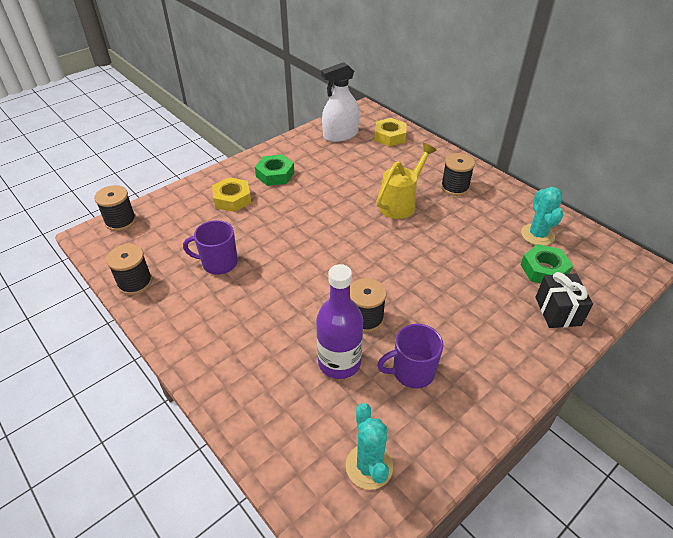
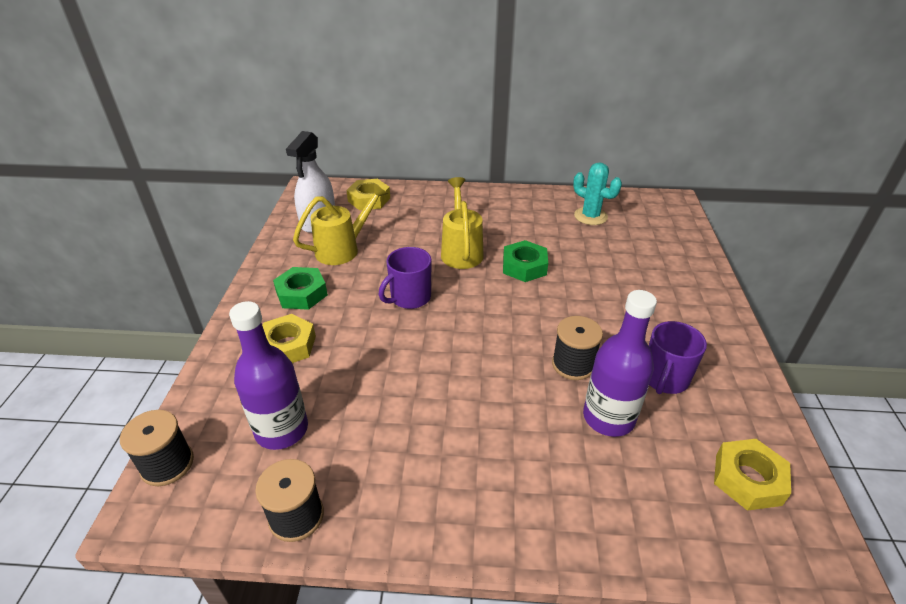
camera: 45 degrees left, 5 degrees down
(178, 239) = (281, 430): none -> purple bottle
(218, 263) = (368, 419): purple mug -> purple mug (409, 298)
(331, 161) = (343, 249): none -> yellow watering can
(369, 466) = (748, 479): turquoise cactus -> yellow nut
(455, 187) = (484, 213): black spool -> none
(544, 270) = (629, 239): green nut -> green nut (524, 266)
(557, 311) = (678, 262): black gift -> none

